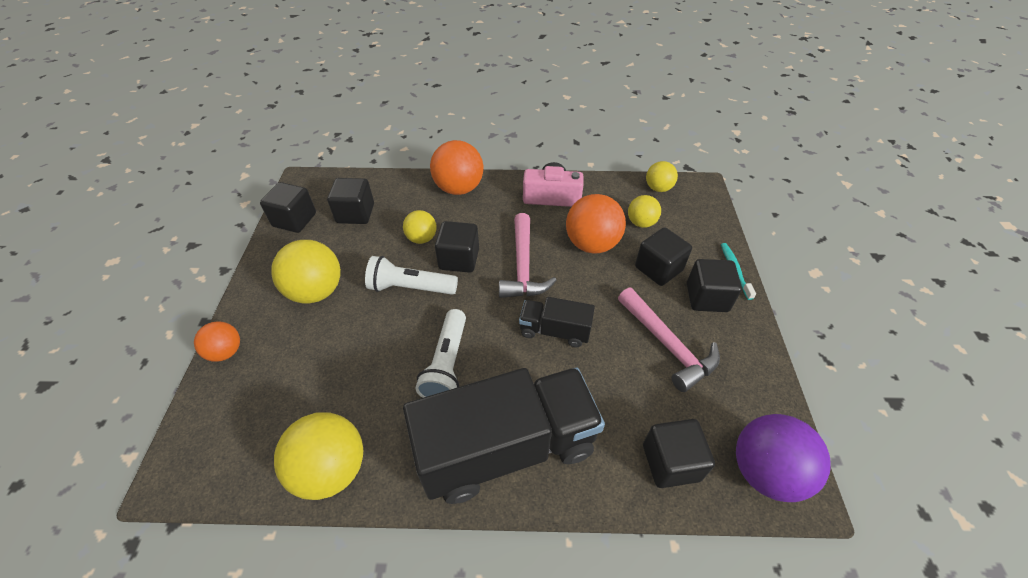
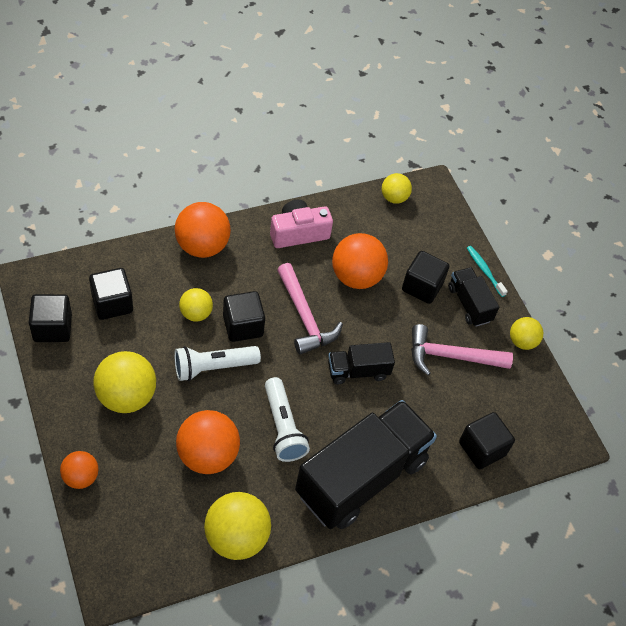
camera: 30 degrees left, 5 degrees up
(355, 369) = (207, 455): none -> orange ball
(641, 223) = (391, 242): yellow ball -> yellow ball (522, 341)
(667, 344) = (451, 356): pink hammer -> pink hammer turned 150 degrees clockwise
(707, 297) = (469, 304): black cube -> black truck
(765, 471) = (546, 434): purple ball -> none

